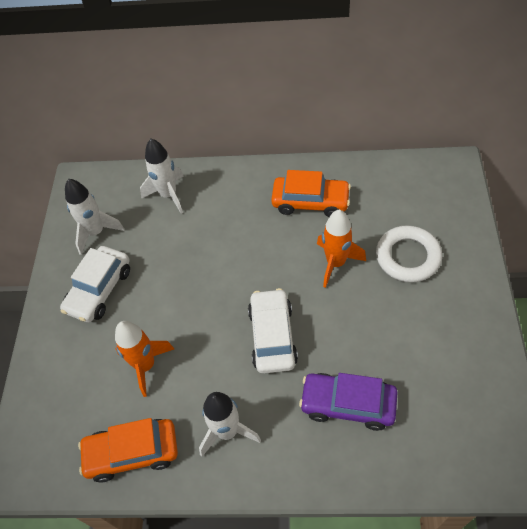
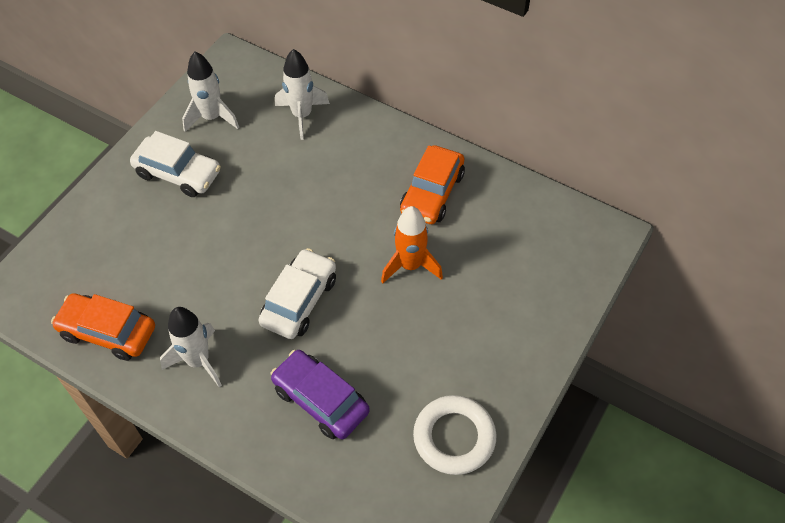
camera: 25 degrees right, 0 degrees up
(99, 290) = (178, 173): white car -> white car turned 120 degrees counterclockwise
(146, 365) = (170, 264): orange rocket -> none
(310, 202) = (432, 193): orange car -> orange car turned 75 degrees clockwise
(407, 257) = (485, 298): white ring -> white ring (454, 437)

